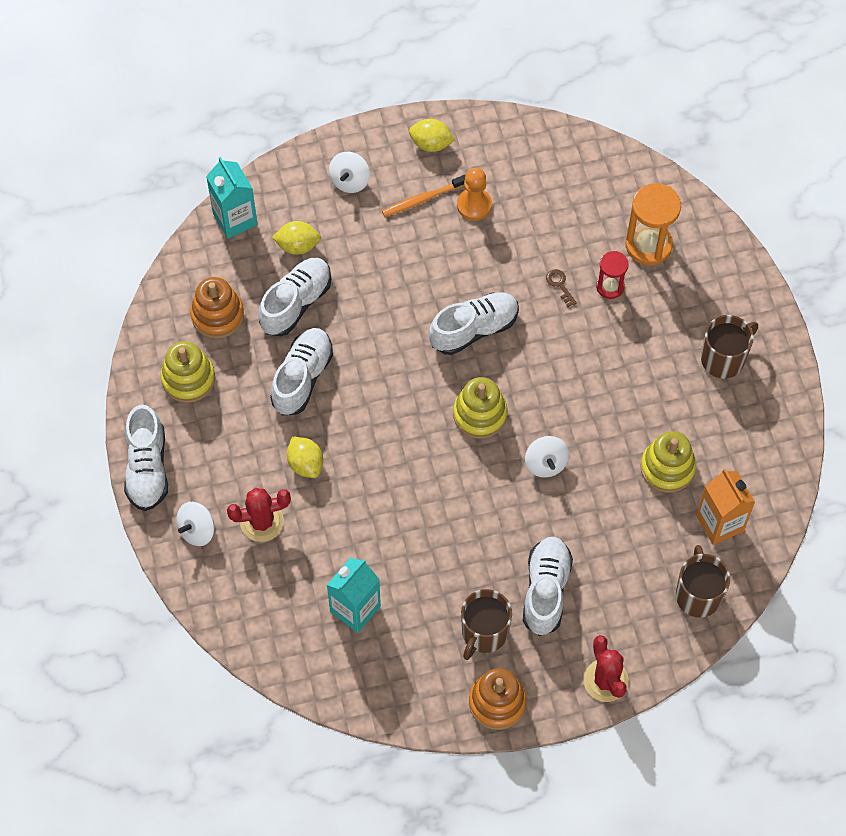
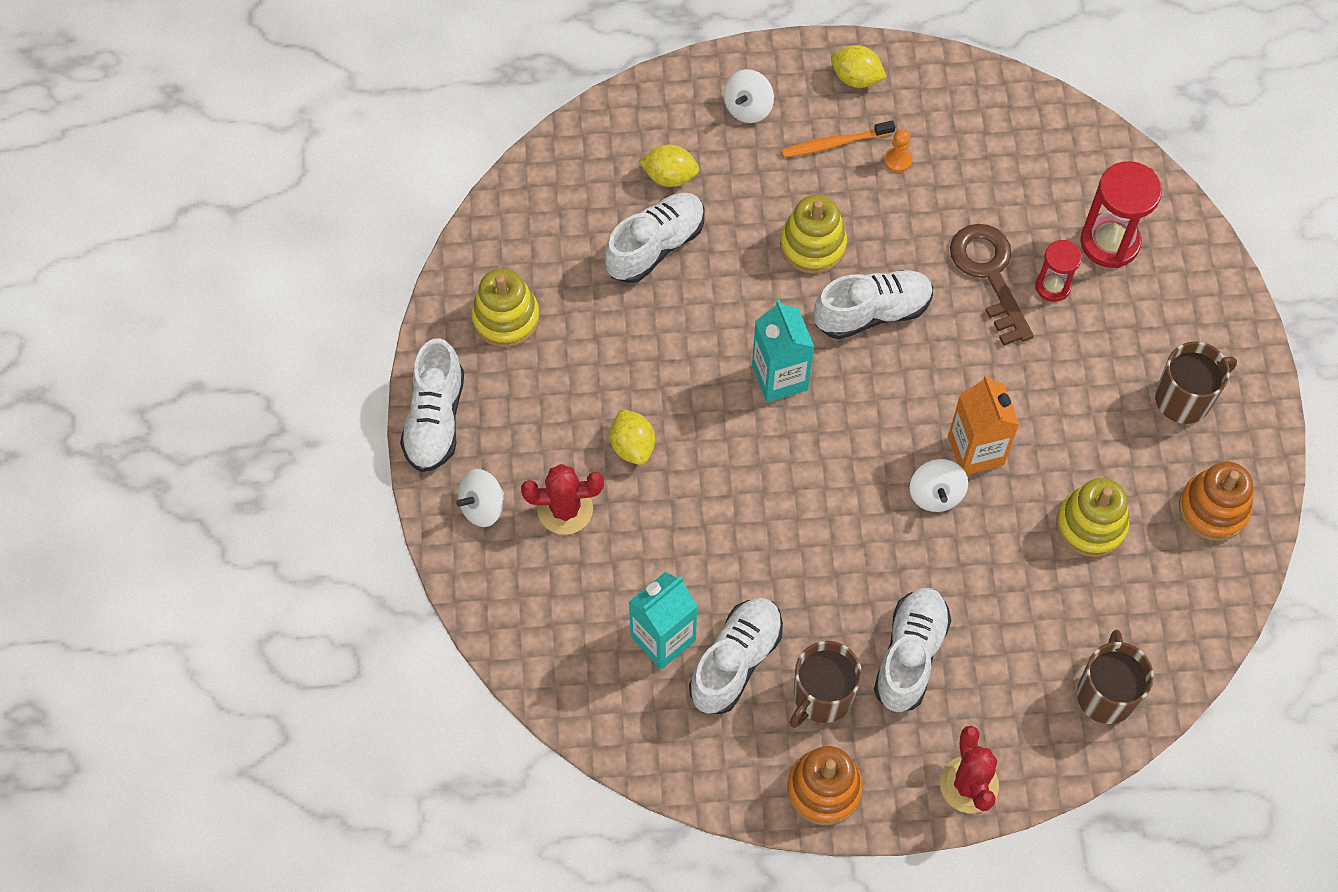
camera: 10 degrees right, 0 degrees up
(217, 315) = (556, 246): orange stacking toy -> orange stacking toy (1213, 509)
(235, 219) = (598, 133): turquoise carton -> turquoise carton (779, 377)
(302, 378) = (647, 339): white shoe -> white shoe (736, 661)
(474, 205) = (897, 160): orange pawn -> orange pawn, size x0.63
(480, 414) = (862, 419): yellow stacking toy -> yellow stacking toy (813, 245)
(560, 285) = (989, 274): brown key -> brown key, size x2.45
(648, 245) = (1109, 242): orange hourglass -> red hourglass
(720, 523) = (1148, 606): orange carton -> orange carton (975, 450)

